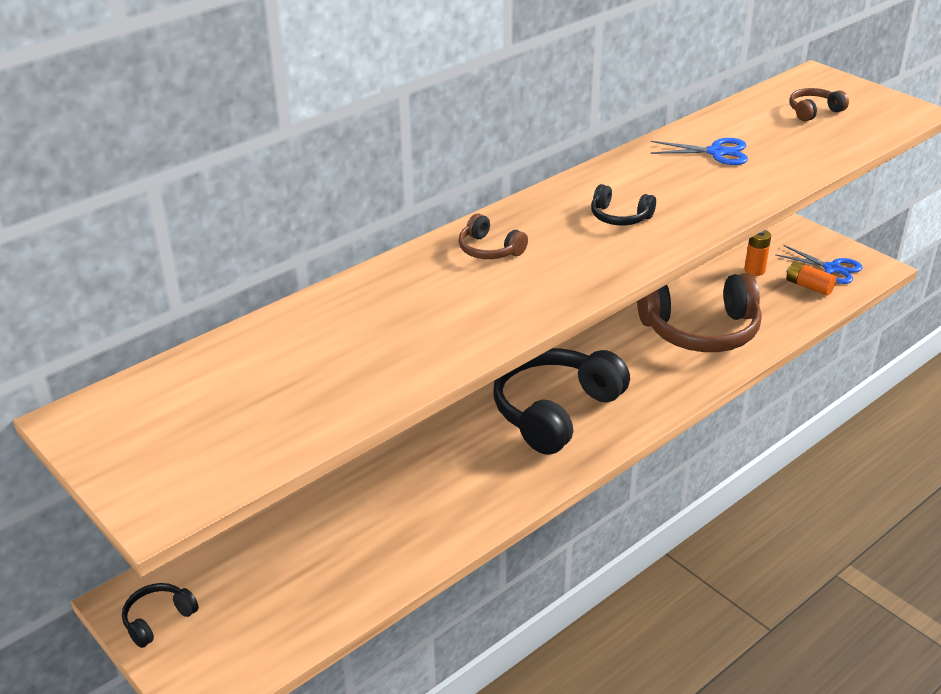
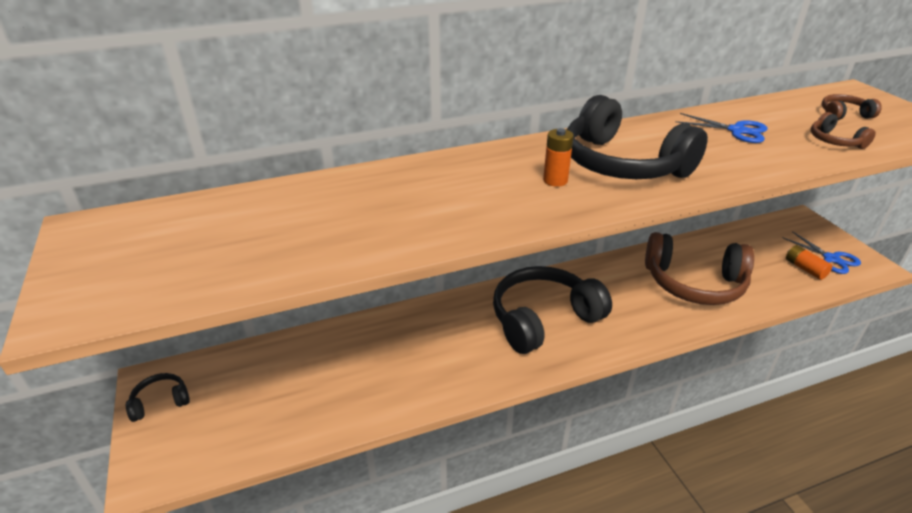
camera: 20 degrees right, 0 degrees up
(489, 250) = (494, 168): brown headphones -> brown headphones (835, 141)
(619, 217) = (622, 164): black headphones -> black headphones, size x2.26
(754, 270) = (759, 246): orange battery -> orange battery (555, 180)

